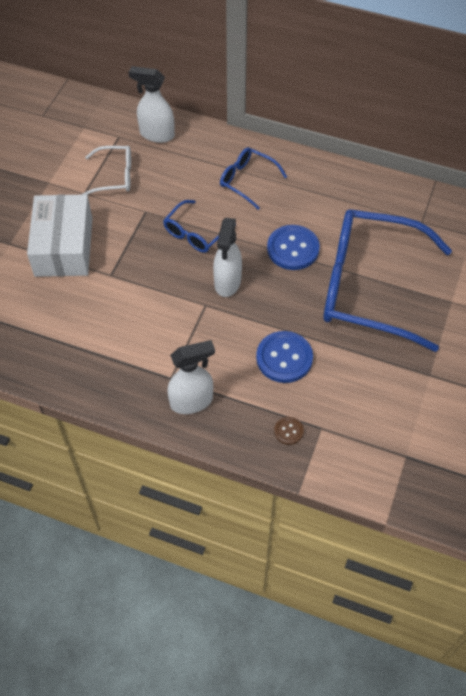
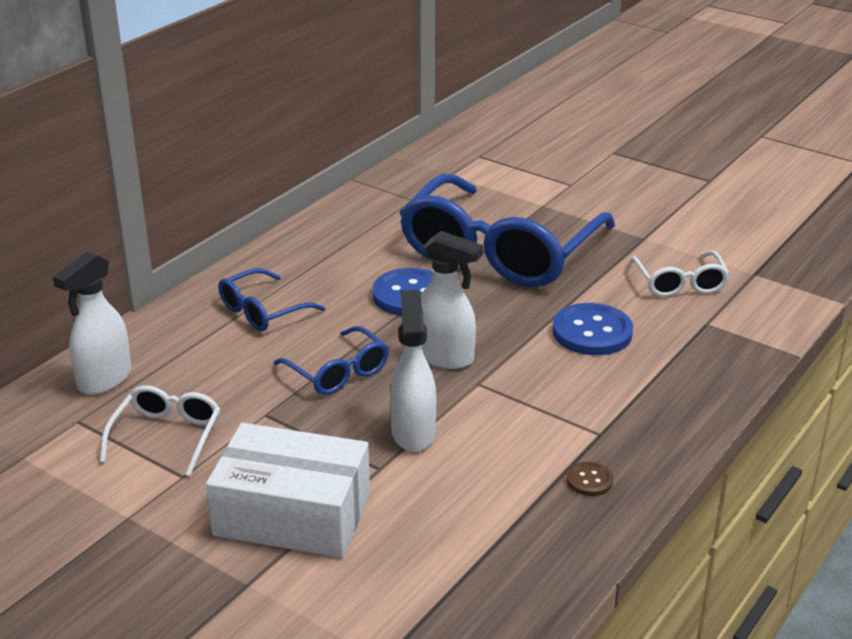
camera: 75 degrees left, 25 degrees down
(192, 401) = (645, 420): white spray bottle -> white spray bottle (413, 432)
(288, 431) = (708, 348): brown button -> brown button (589, 480)
(370, 405) = (680, 283): none -> white glasses

